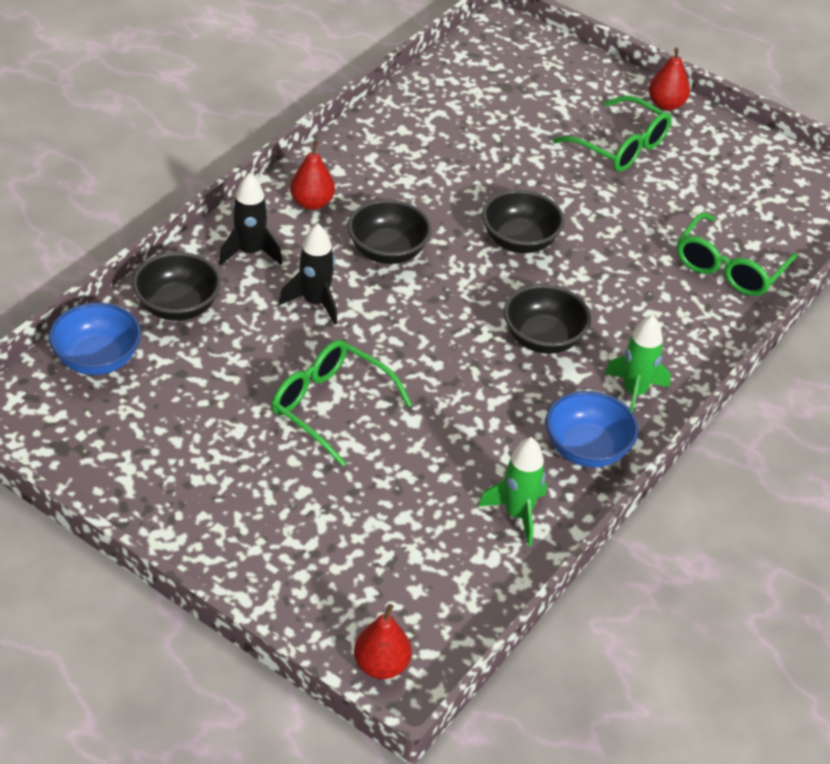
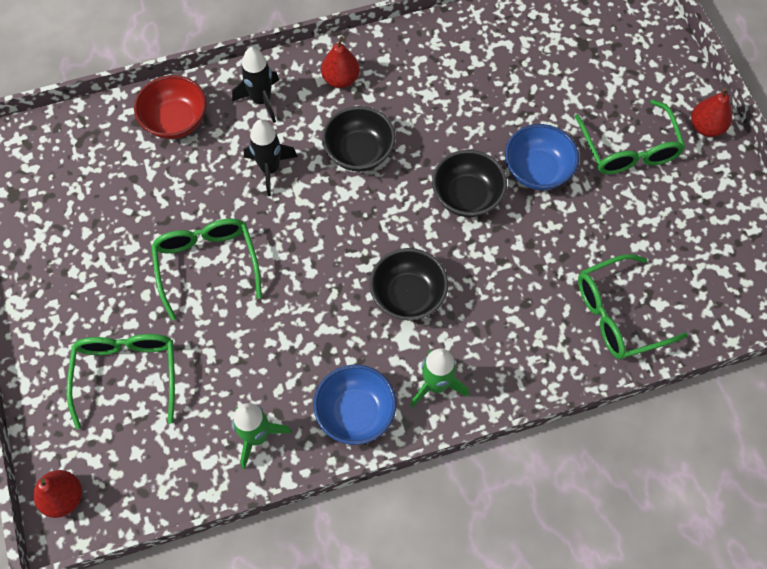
camera: 40 degrees right, 20 degrees up
(97, 359) = (90, 136): blue bowl -> blue bowl (537, 170)
(178, 307) = (175, 121): black bowl -> red bowl
(342, 533) = (127, 374): none -> green glasses

